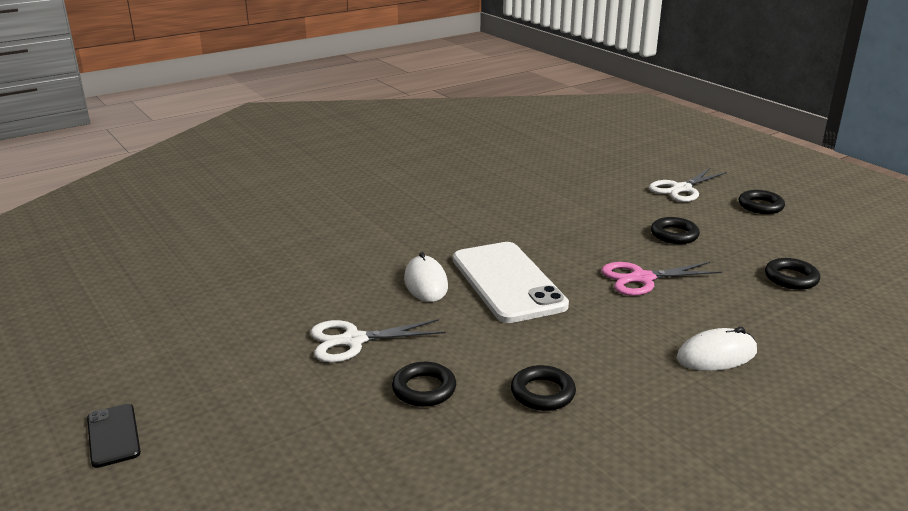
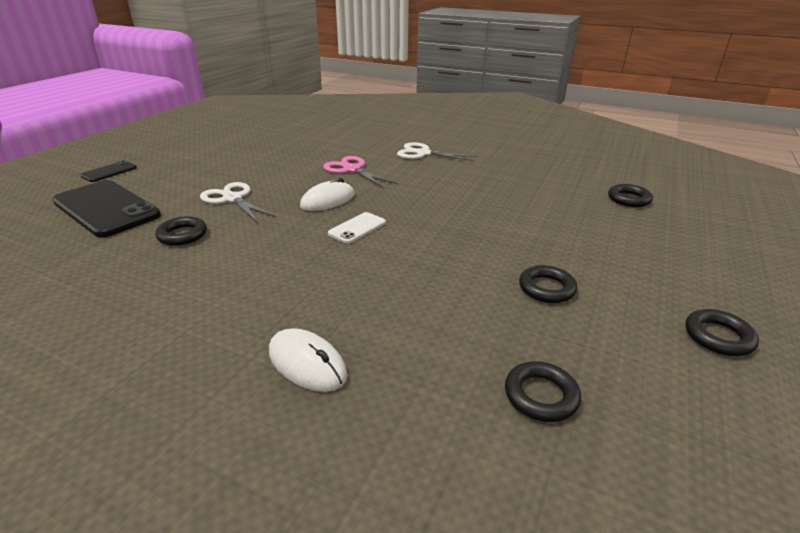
camera: 60 degrees right, 5 degrees up
(273, 445) = (106, 208): none -> black phone
(507, 282) = (357, 228): white phone -> white phone, size x0.47
(542, 393) = (195, 280): black ring -> black ring (628, 199)
(642, 279) = (427, 288): pink scissors -> pink scissors (352, 169)
(681, 189) = (668, 272): white scissors -> white scissors (423, 153)

